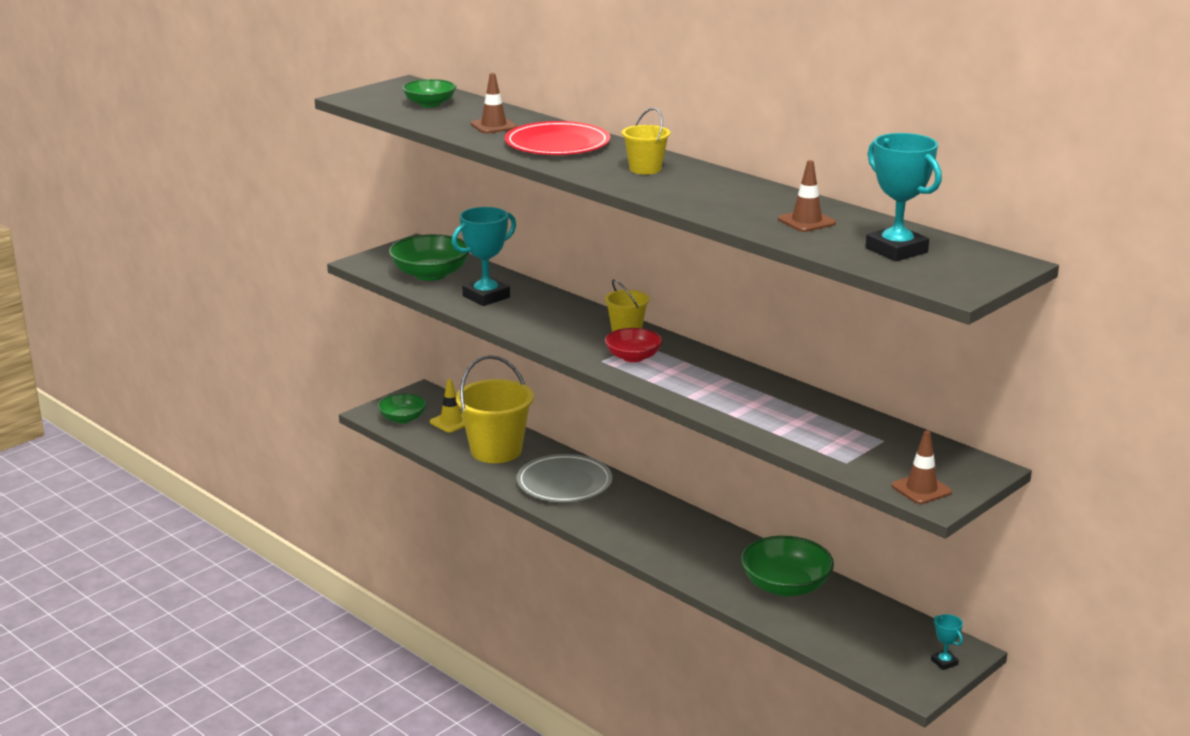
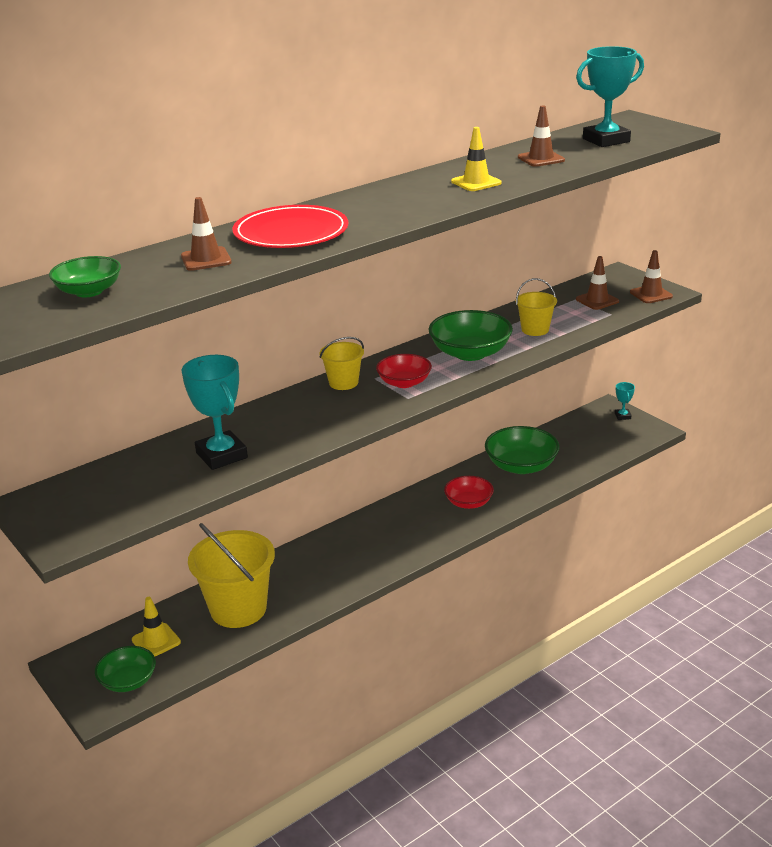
camera: 80 degrees left, 5 degrees up
(430, 274) = (133, 491): green bowl -> green bowl (470, 353)
(564, 483) = (323, 566): grey plate -> none
(645, 169) = (388, 201): yellow bucket -> yellow bucket (535, 330)
(696, 555) = (468, 502): none -> red bowl
(713, 197) = (476, 182): none -> yellow traffic cone
(884, 453) = (597, 300): none -> brown traffic cone
(944, 662) = (622, 416): turquoise trophy -> turquoise trophy turned 75 degrees counterclockwise

